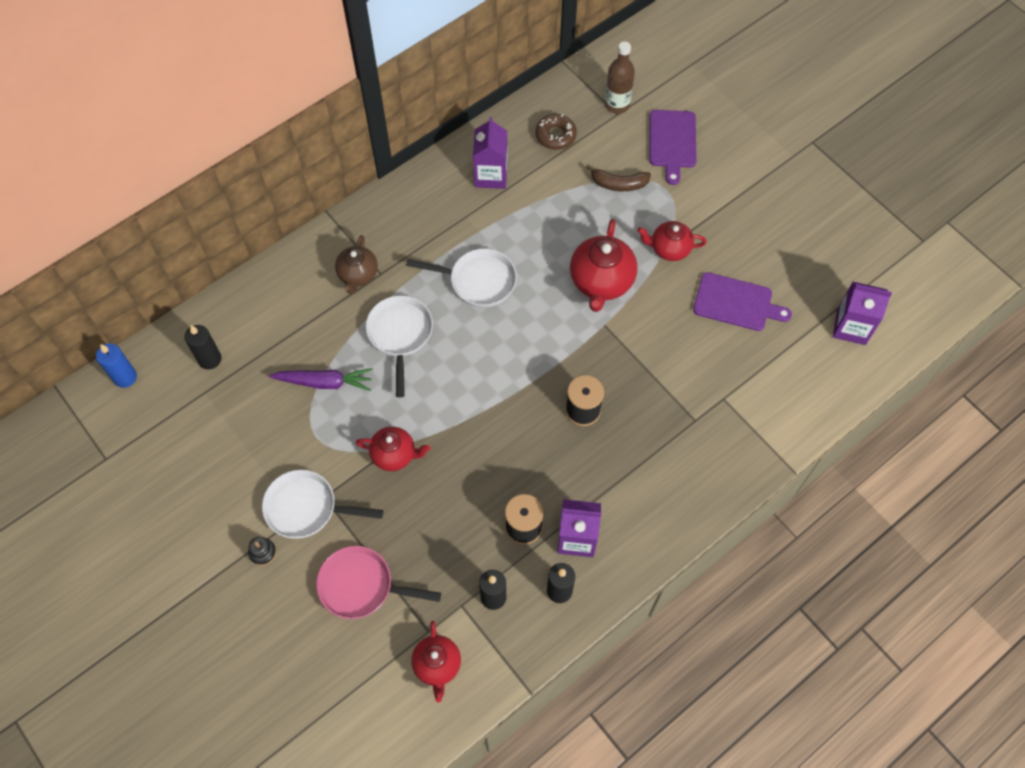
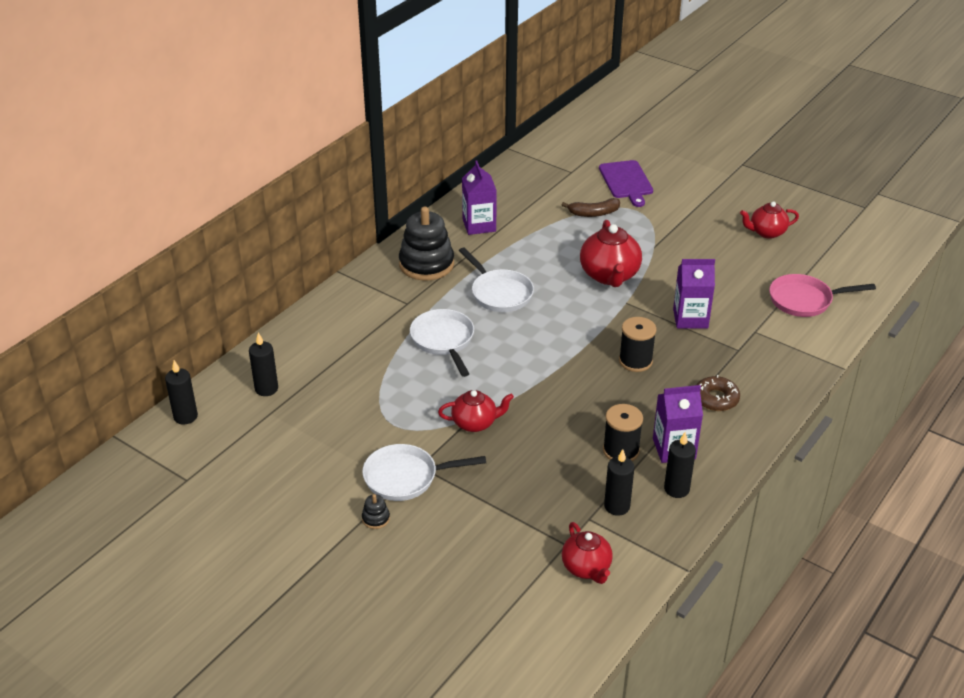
camera: 15 degrees left, 25 degrees down
(125, 377) = (185, 416): blue candle -> black candle
(324, 382) = (385, 385): purple carrot -> none
(358, 275) = (386, 308): brown teapot -> none
(361, 586) = (485, 524): pink pan -> pink pan (804, 300)
(418, 221) = (426, 264): none -> black stacking toy
(478, 281) = (499, 293): white pan -> white pan turned 60 degrees clockwise
(555, 135) = (524, 192): brown donut -> brown donut (716, 399)
(617, 104) = (568, 166): brown bottle -> none
(669, 249) = (658, 246): red teapot -> red teapot (766, 232)
(736, 303) = (733, 269): purple cutting board -> none
(851, 327) = (837, 268): purple carton -> purple carton (690, 318)

